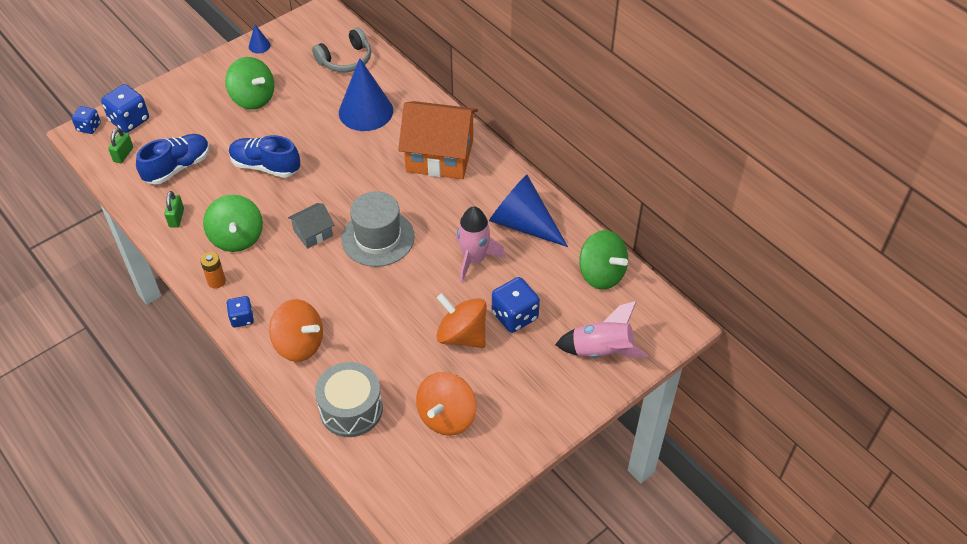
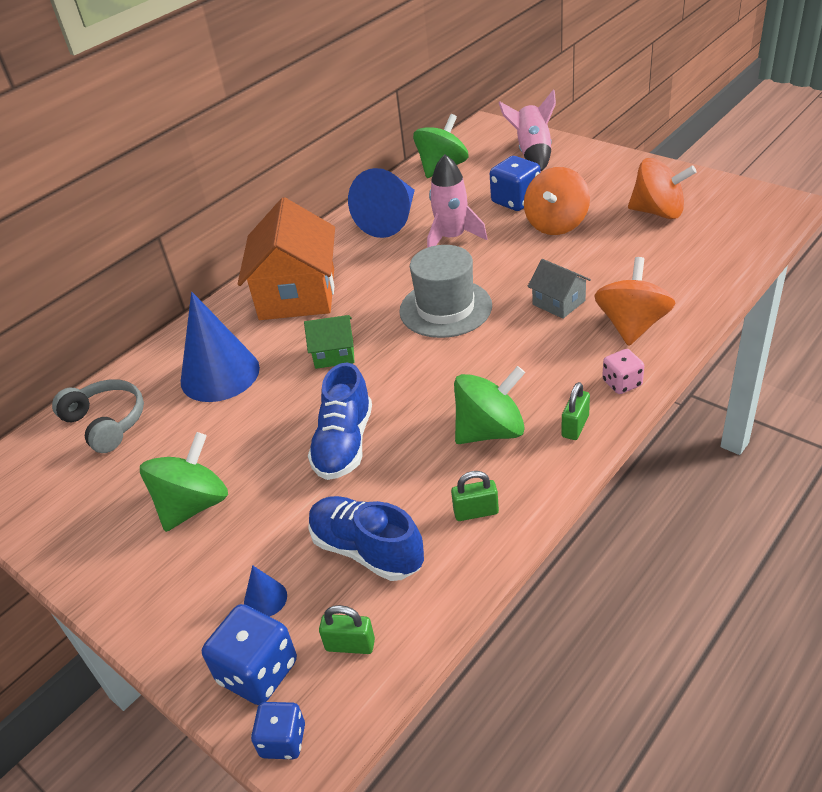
camera: 95 degrees left, 10 degrees down
(216, 281) = (575, 426): orange battery -> green padlock
(242, 318) = (622, 383): blue dice -> pink dice
(259, 46) = (57, 539): blue cone -> blue cone (265, 598)
(313, 233) = (456, 362): grey house -> grey house (558, 302)
(351, 409) = (691, 268): grey drum -> none
(357, 170) = (334, 354): none -> green house

